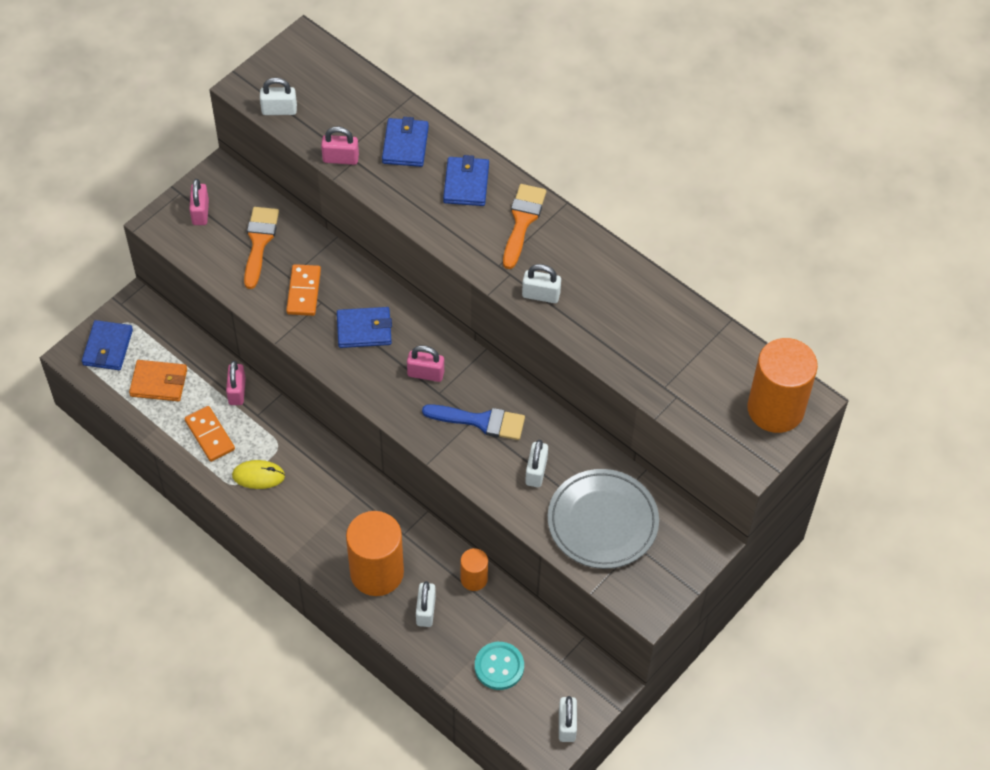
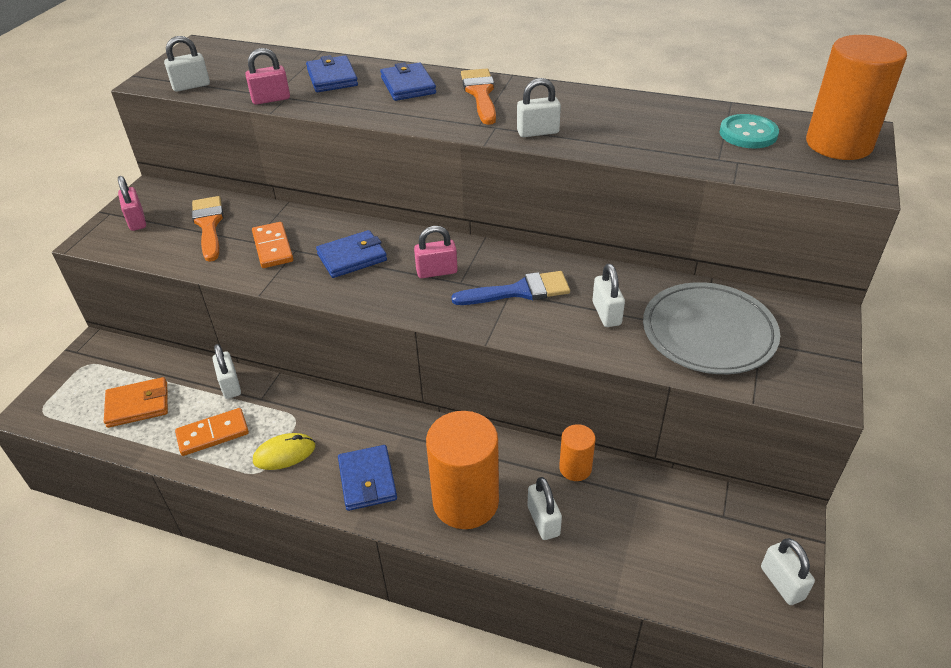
camera: 20 degrees left, 15 degrees down
(108, 347) = (69, 392): blue wallet -> blue wallet (367, 480)
(209, 435) = (213, 434): orange domino -> orange domino turned 60 degrees counterclockwise
(237, 391) = (230, 385): pink padlock -> white padlock
(499, 666) = (662, 548): turquoise button -> turquoise button (748, 134)

